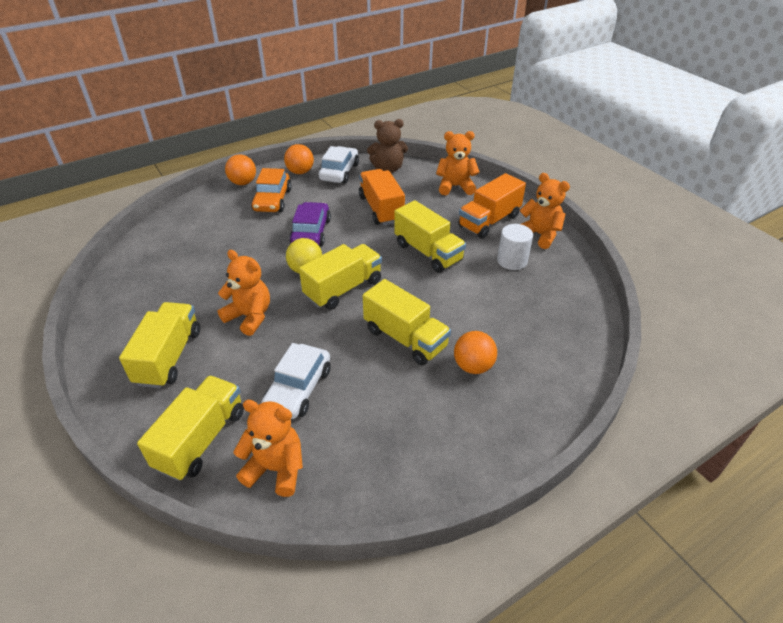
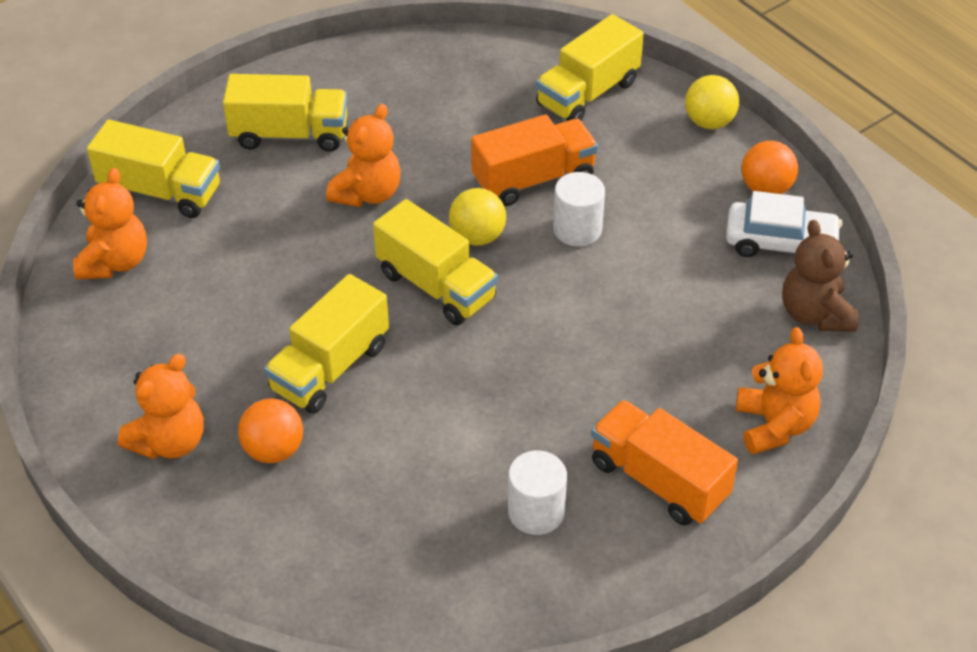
camera: 85 degrees right, 5 degrees up
(243, 183) = (709, 122): orange ball -> yellow ball
(272, 200) = (663, 167): orange car -> none
(298, 389) = (234, 263): white car -> none
(311, 232) = (577, 229): purple car -> white cylinder
(381, 209) = (666, 314): orange truck -> orange truck (533, 179)
(428, 252) = (544, 388): yellow truck -> yellow truck (587, 93)
(539, 235) = (626, 562): orange teddy bear -> orange teddy bear (170, 441)

